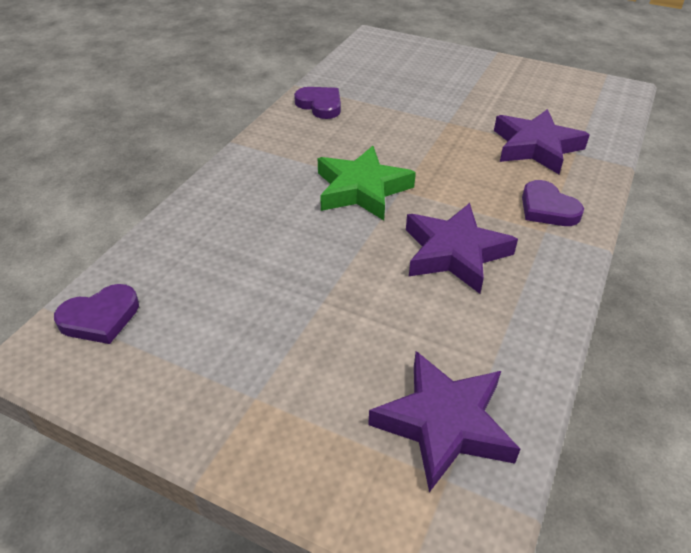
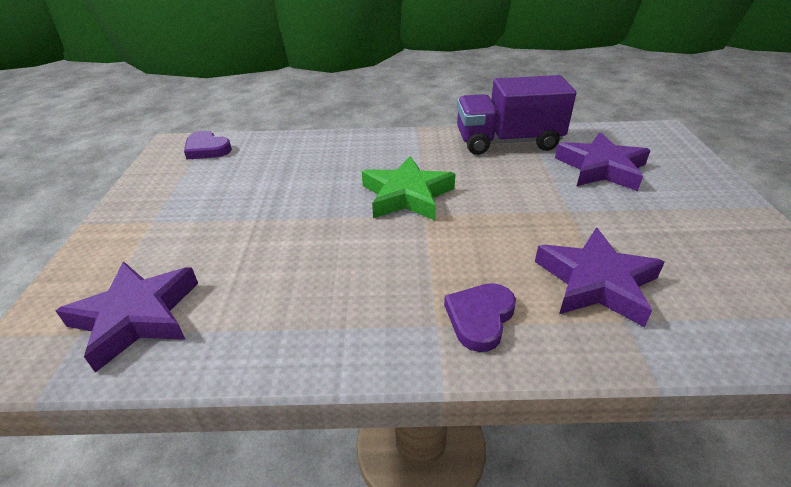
camera: 65 degrees right, 5 degrees down
(320, 105) = (508, 142): purple heart -> purple truck
(454, 253) = (355, 269): purple star -> purple star (601, 168)

